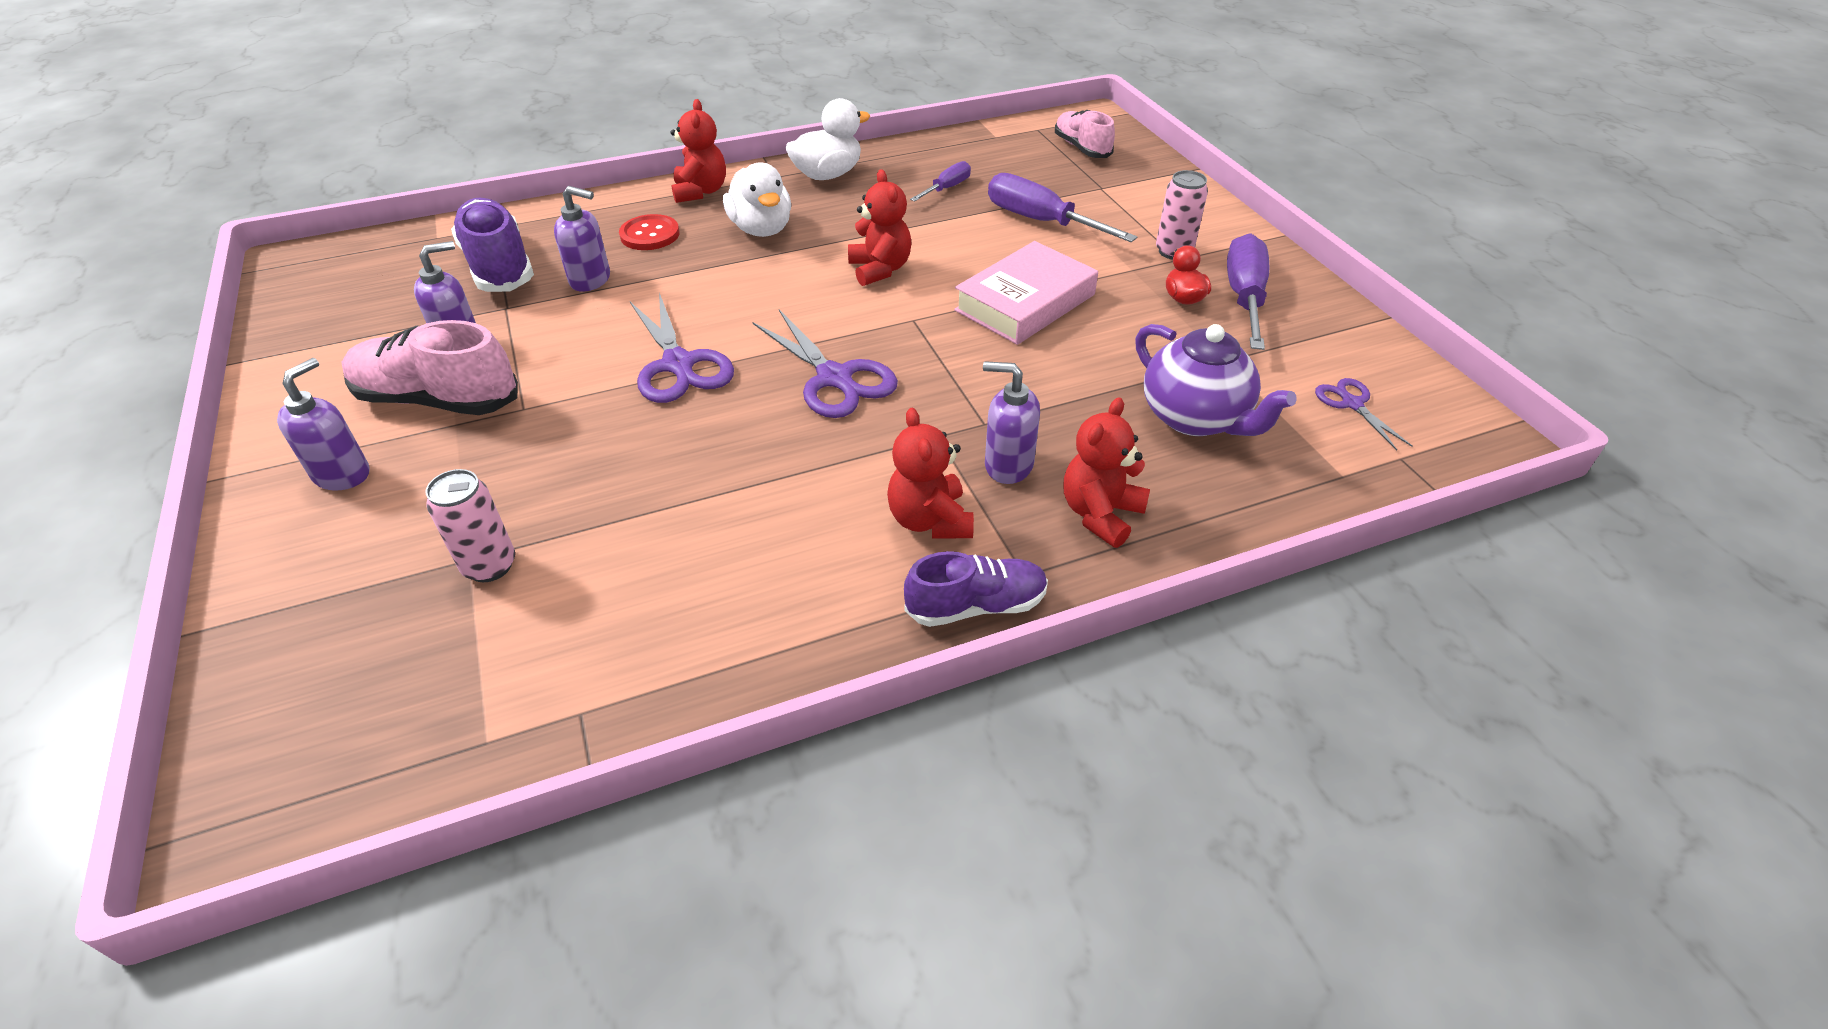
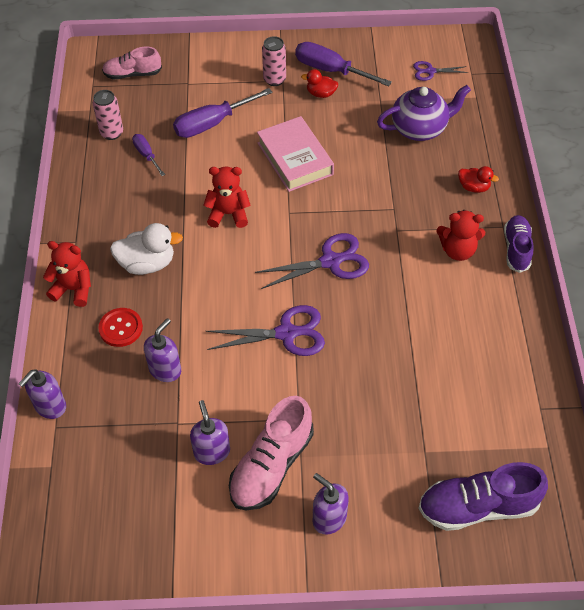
camera: 70 degrees left, 10 degrees up
(490, 566) = (433, 441): pink can -> pink can (112, 133)
(499, 266) = (118, 425): purple shoe -> purple shoe (478, 506)
(828, 175) = (91, 212): white duck -> none
(1008, 465) = (429, 209): purple soap dispenser -> purple soap dispenser (50, 406)
(1100, 514) = (474, 187): red teddy bear -> red duck

